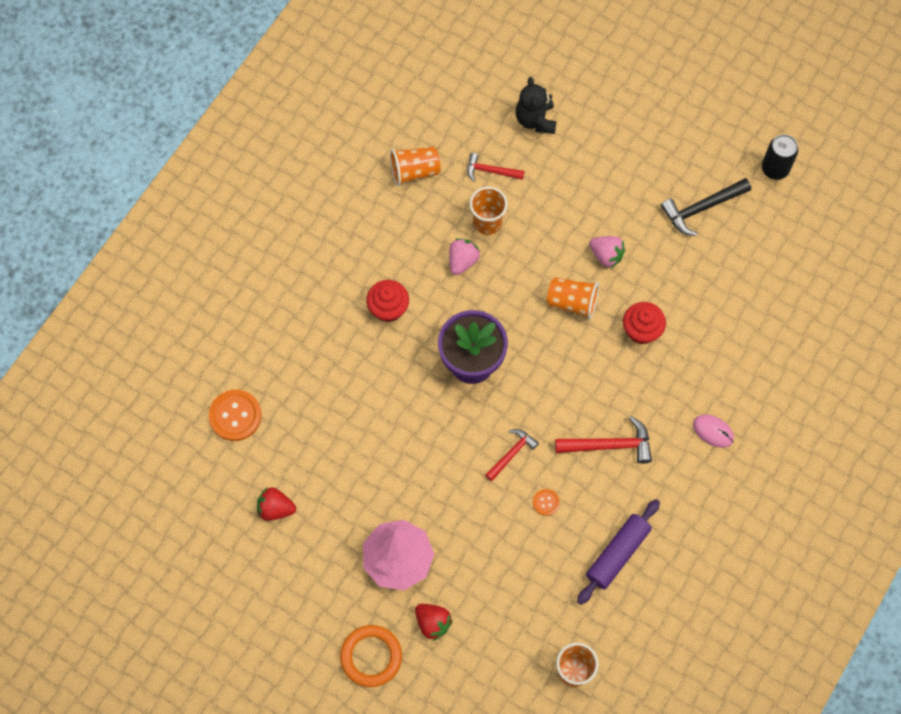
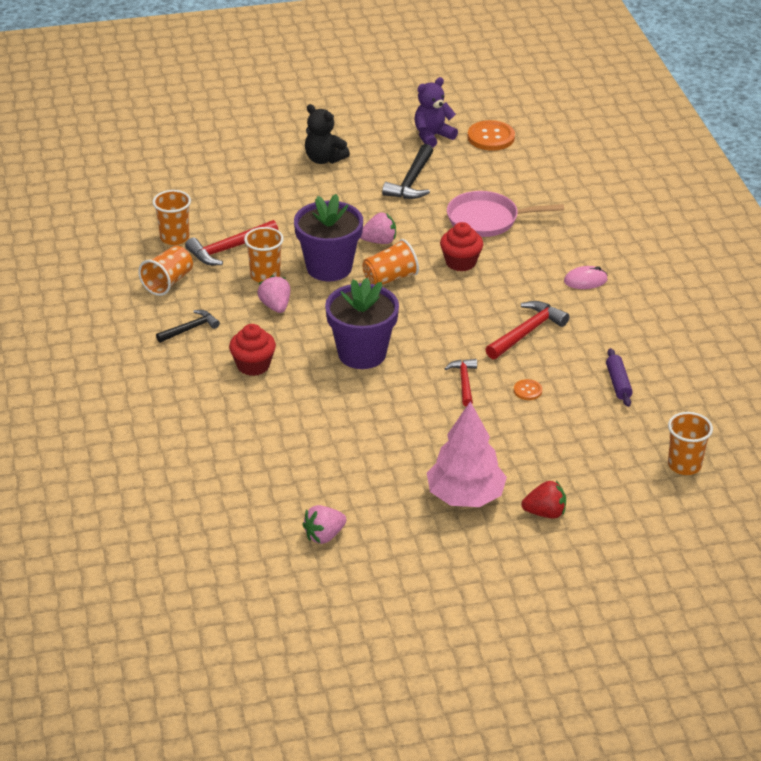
camera: 45 degrees left, 30 degrees down
(235, 416) = (211, 505): orange button -> orange button (491, 137)
(275, 508) = (324, 536): red strawberry -> pink strawberry
(371, 656) = (527, 566): orange ring -> none
(383, 234) = (190, 329): none -> black hammer
(465, 126) = (174, 238): none -> orange cup
(490, 171) = (229, 249): red hammer -> red hammer, size x1.55
(535, 120) = (225, 205): black teddy bear -> black teddy bear (324, 159)
(540, 253) = (329, 267): none -> purple flower pot
(617, 554) = (618, 383): purple rolling pin -> purple rolling pin, size x0.64
(712, 301) = (487, 219): none -> pink pan
(775, 169) = (432, 136): black can -> purple teddy bear

